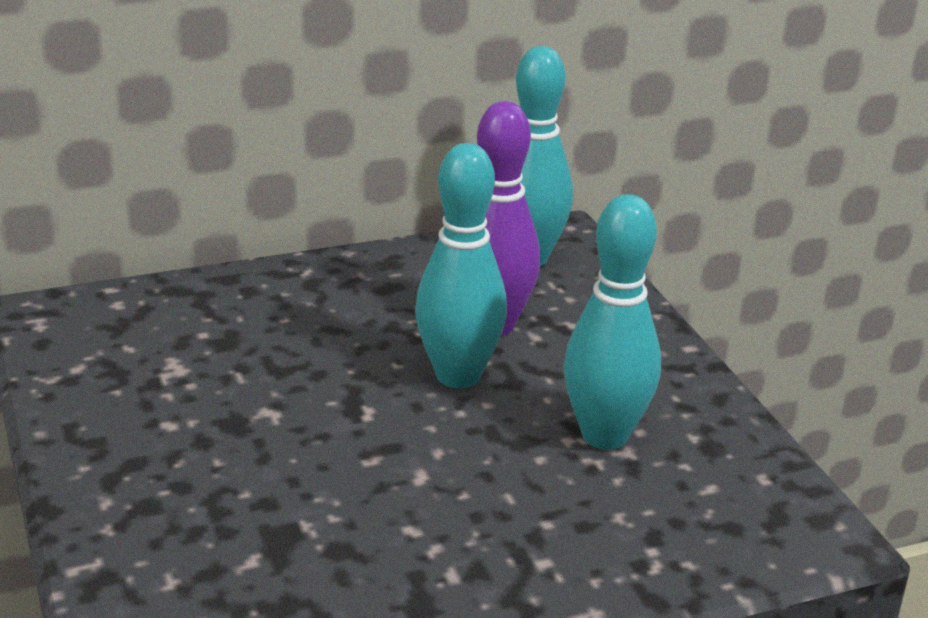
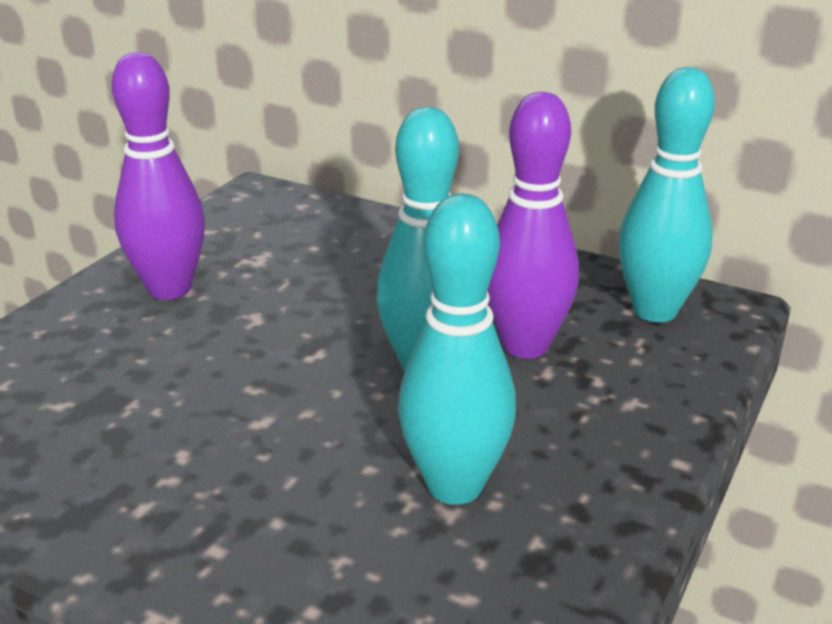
camera: 50 degrees right, 0 degrees up
(151, 431) = (169, 289): none -> purple bowling pin

